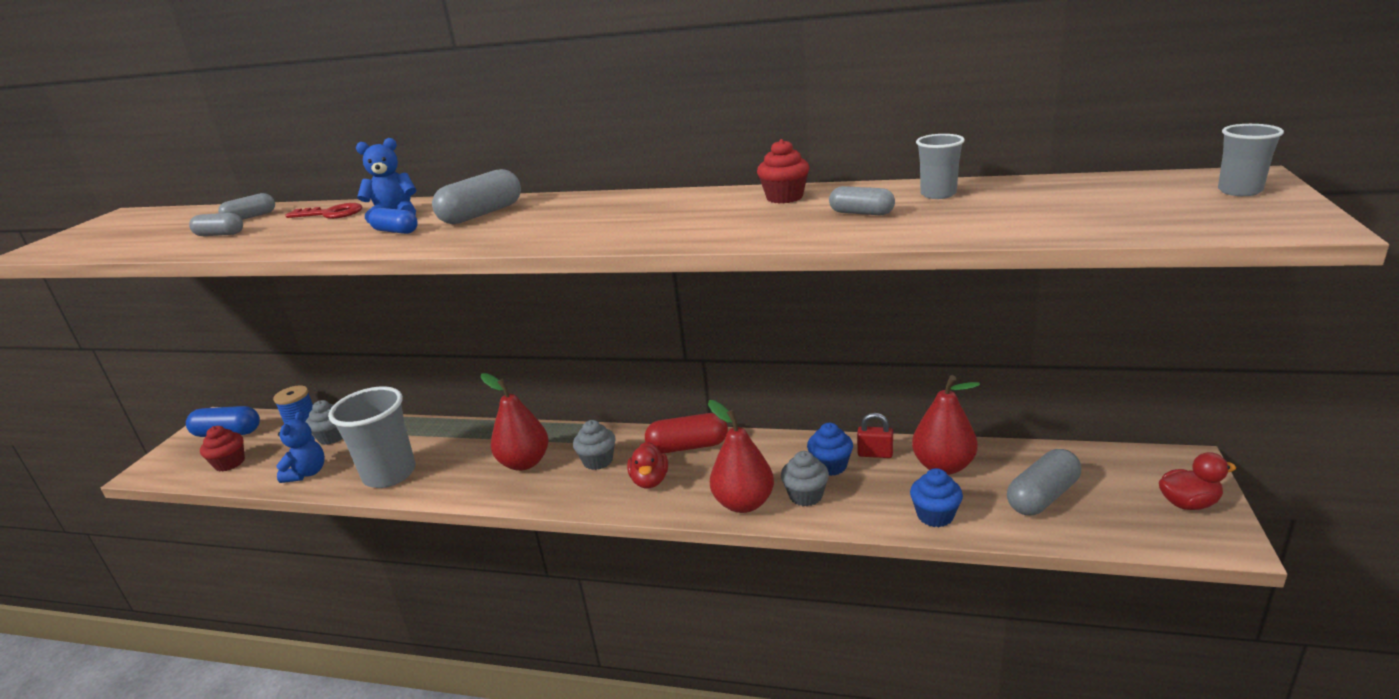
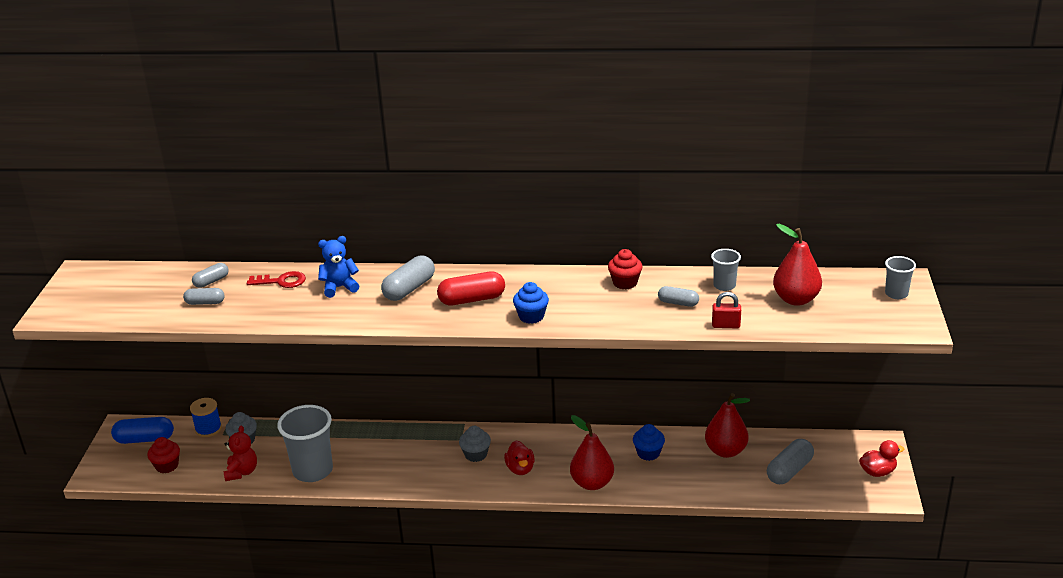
camera: 10 degrees left, 5 degrees up
(307, 473) = (242, 472): blue teddy bear -> red teddy bear
(396, 231) = (353, 306): blue capsule -> none
(524, 463) = (418, 458): red pear -> red pear (795, 299)
(688, 446) = (541, 441): red capsule -> red capsule (472, 299)
(805, 496) = (634, 476): grey cupcake -> none
(875, 454) = (678, 443): red padlock -> red padlock (726, 325)
(935, 515) = (721, 486): blue cupcake -> blue cupcake (531, 316)

